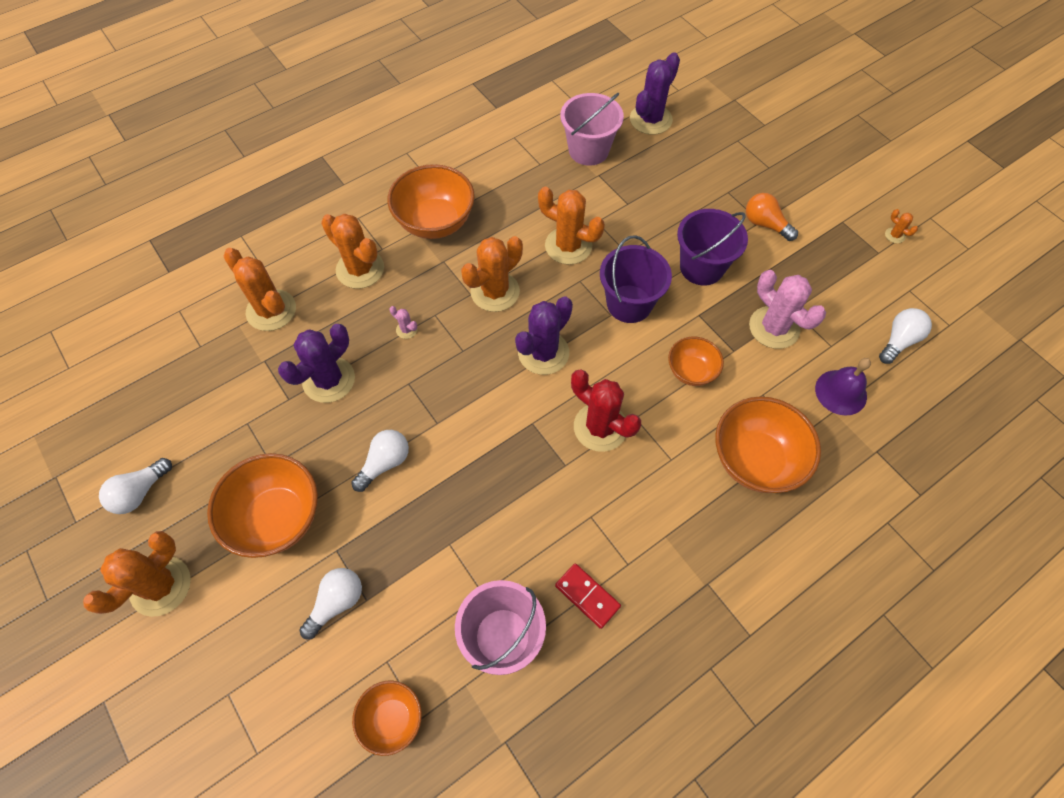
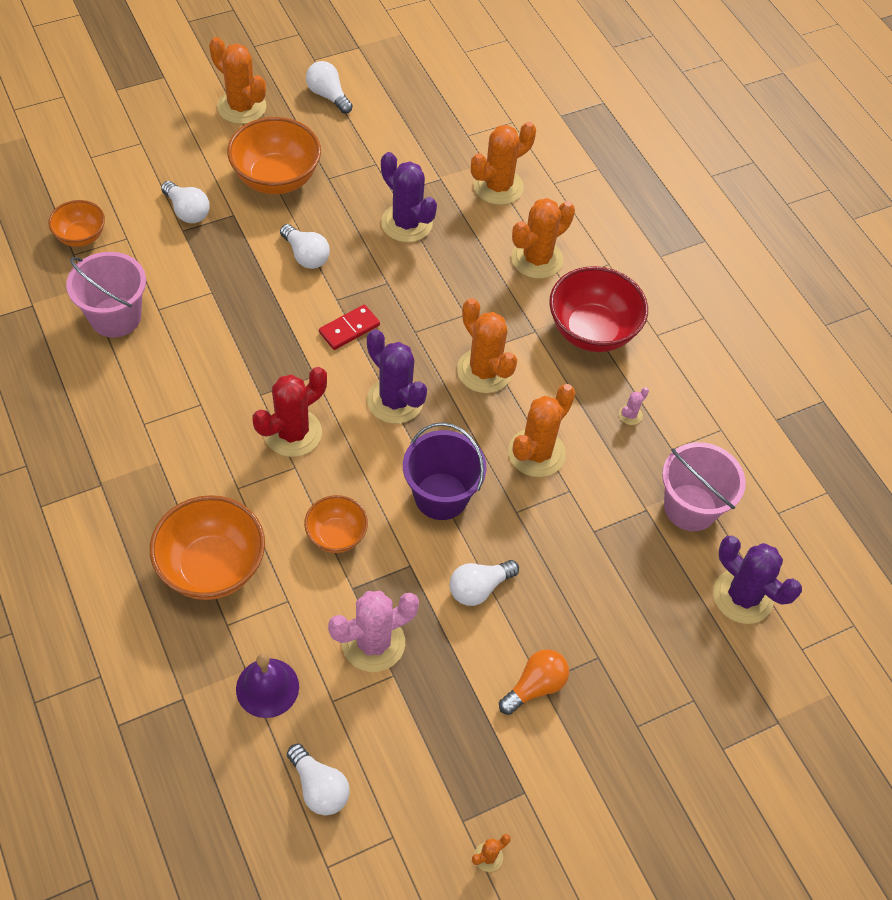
camera: 95 degrees right, 5 degrees down
(406, 330) = (451, 289): pink cactus -> pink cactus (630, 415)
(435, 222) = (592, 331): orange bowl -> red bowl
(587, 596) = (126, 385): red domino -> red domino (349, 329)
(701, 267) = (479, 588): purple bucket -> white light bulb

